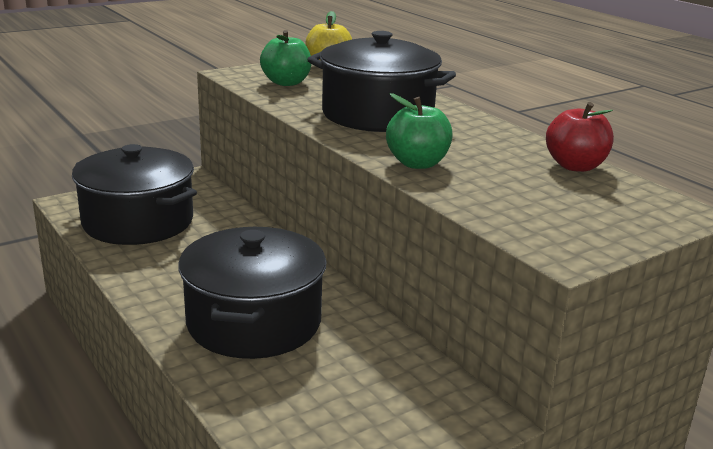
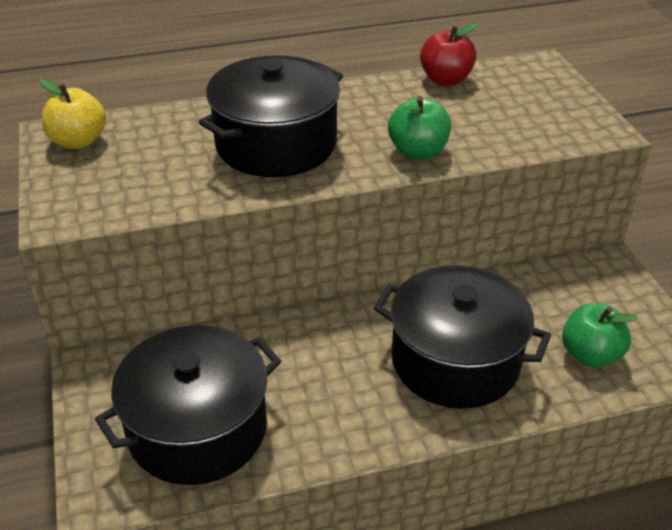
camera: 70 degrees left, 15 degrees up
(286, 82) = (127, 183): green apple -> green apple (590, 354)

